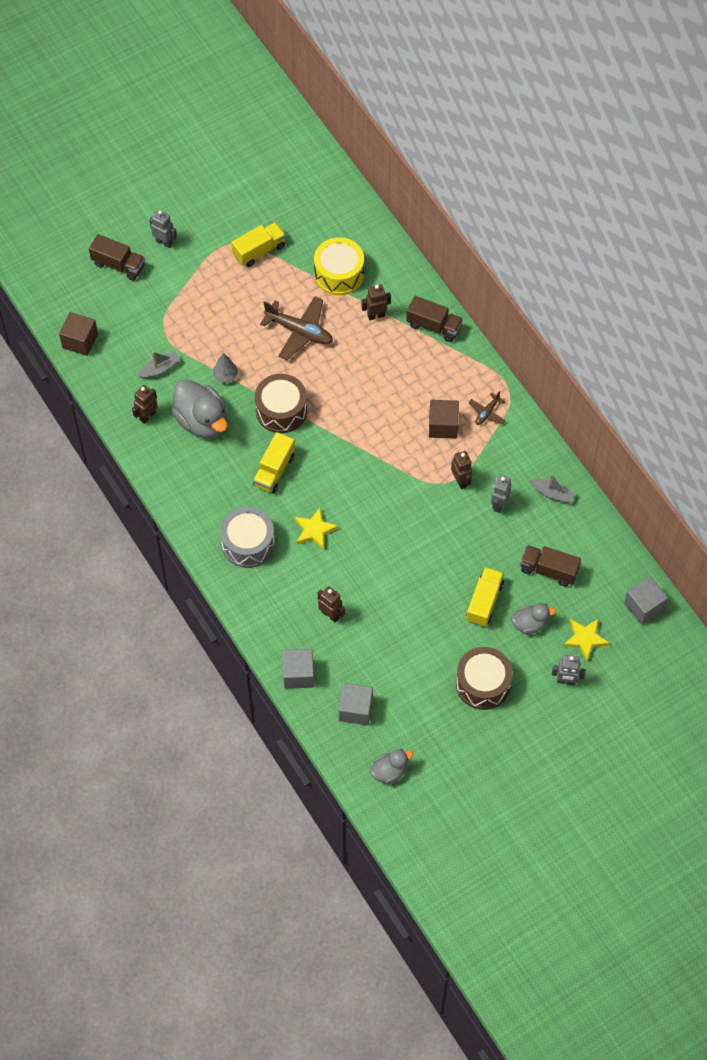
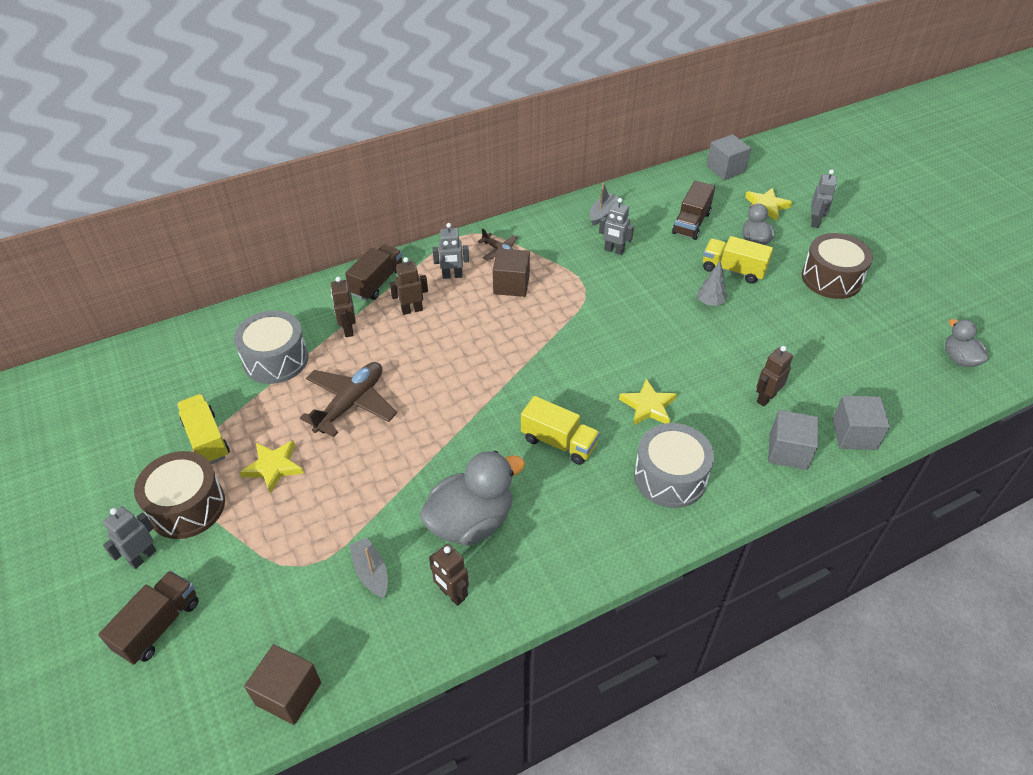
camera: 85 degrees left, 15 degrees down
(225, 376) = (401, 489): grey tree -> grey tree (710, 302)
(238, 296) = (273, 467): none -> yellow star
(281, 410) = (468, 430): brown drum -> brown drum (187, 506)
(339, 274) = (275, 359): yellow drum -> grey drum
(355, 709) = (888, 383): grey cube -> grey cube (788, 451)
(449, 380) = (452, 276): none -> grey robot
(460, 481) = (583, 276): brown robot -> brown robot (412, 310)

